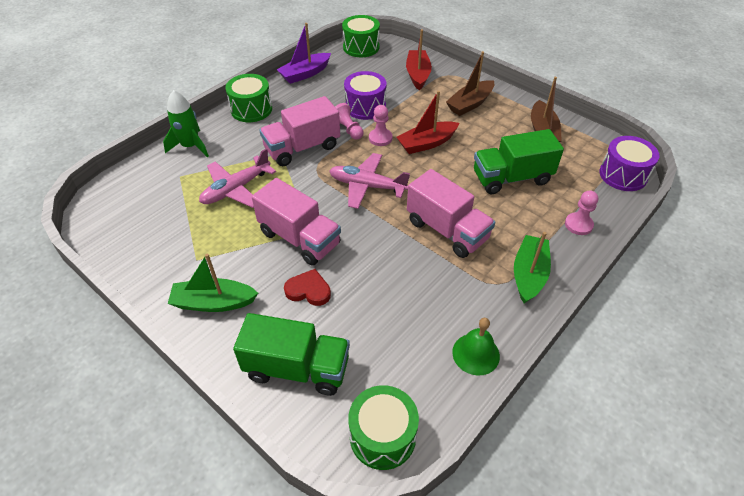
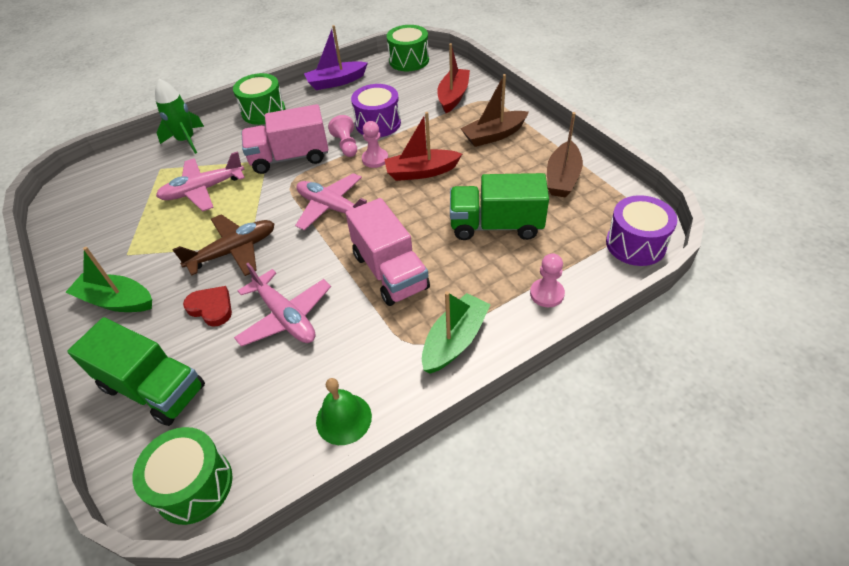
camera: 20 degrees right, 0 degrees up
(299, 238) = (234, 251): pink truck -> brown plane
(379, 284) = (285, 317): none -> pink plane

